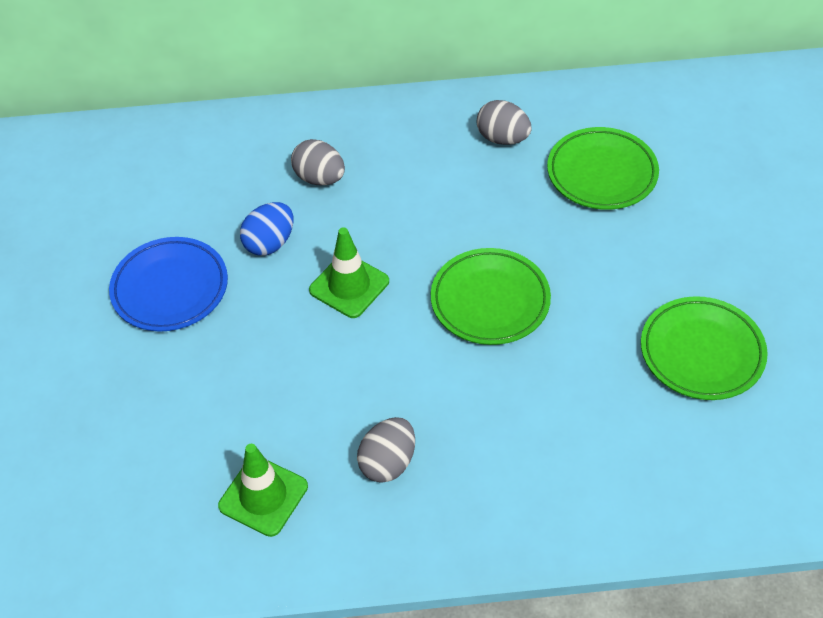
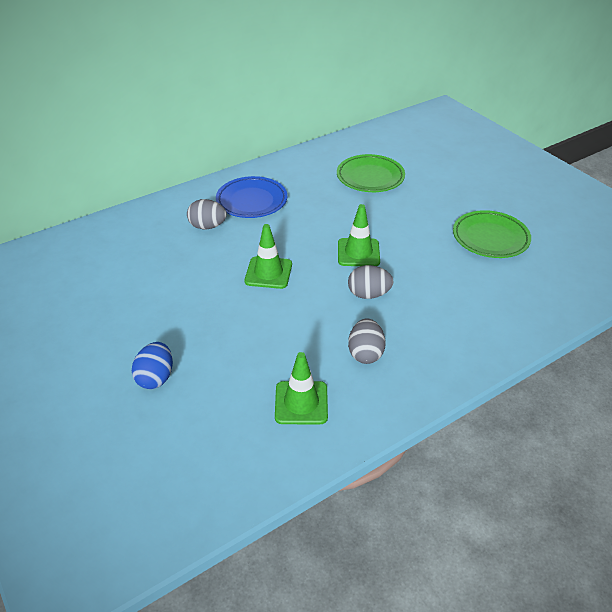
camera: 30 degrees left, 10 degrees down
(170, 288) = (149, 313): blue plate -> blue plate (252, 201)
(270, 243) = (200, 268): blue egg -> blue egg (156, 377)
(490, 301) = (358, 252): green plate -> green traffic cone
(502, 138) = (303, 177): grey egg -> grey egg (368, 294)

